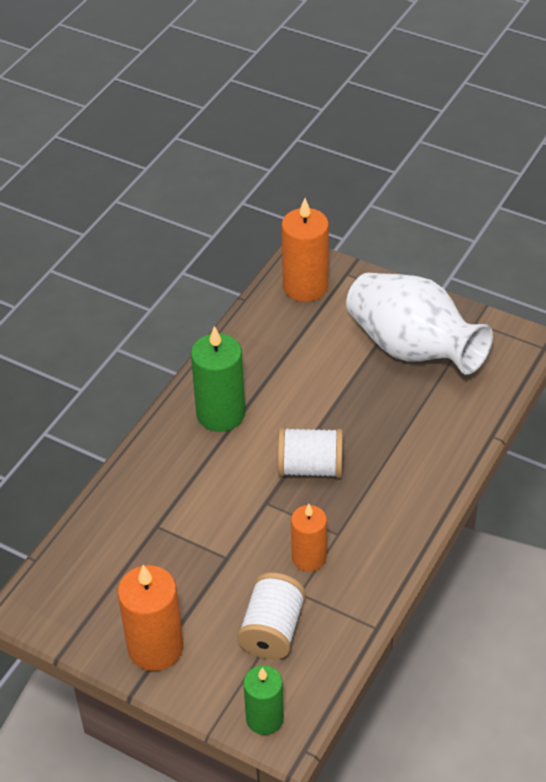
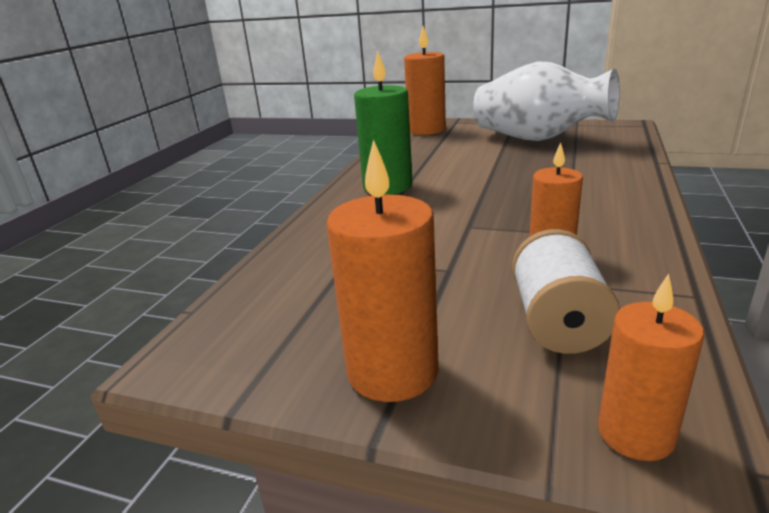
camera: 10 degrees left, 20 degrees down
(264, 718) = (635, 433): green candle -> orange candle
(310, 467) = (500, 200): white spool -> none

